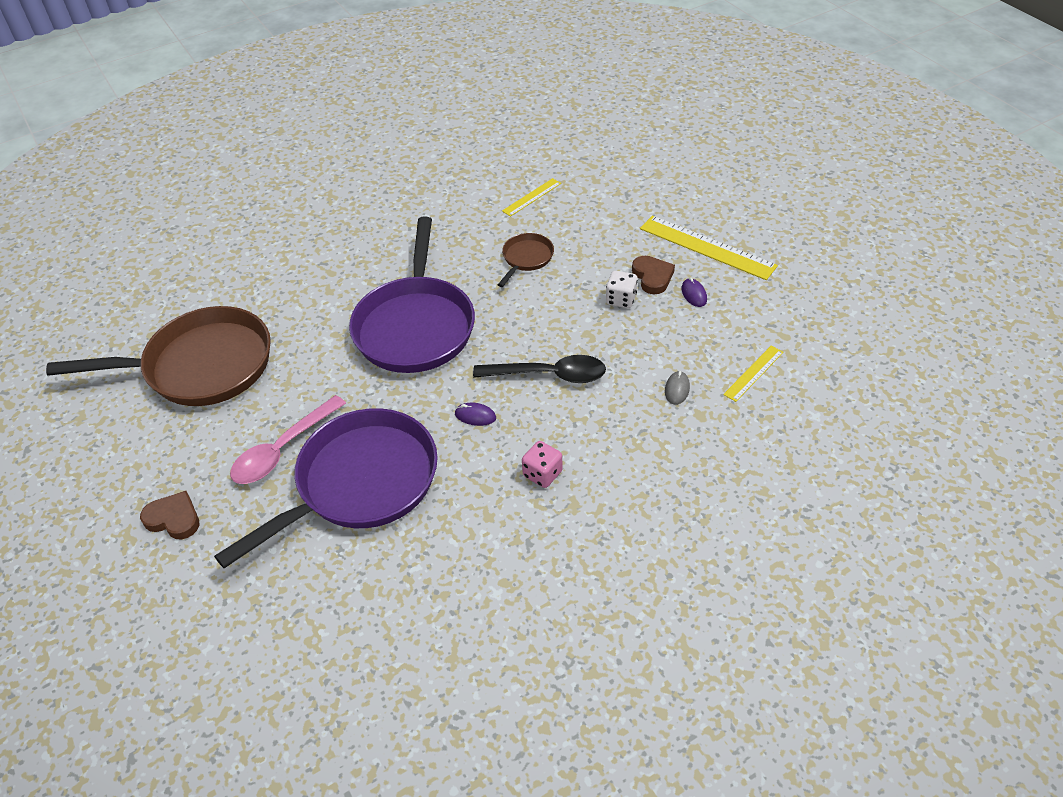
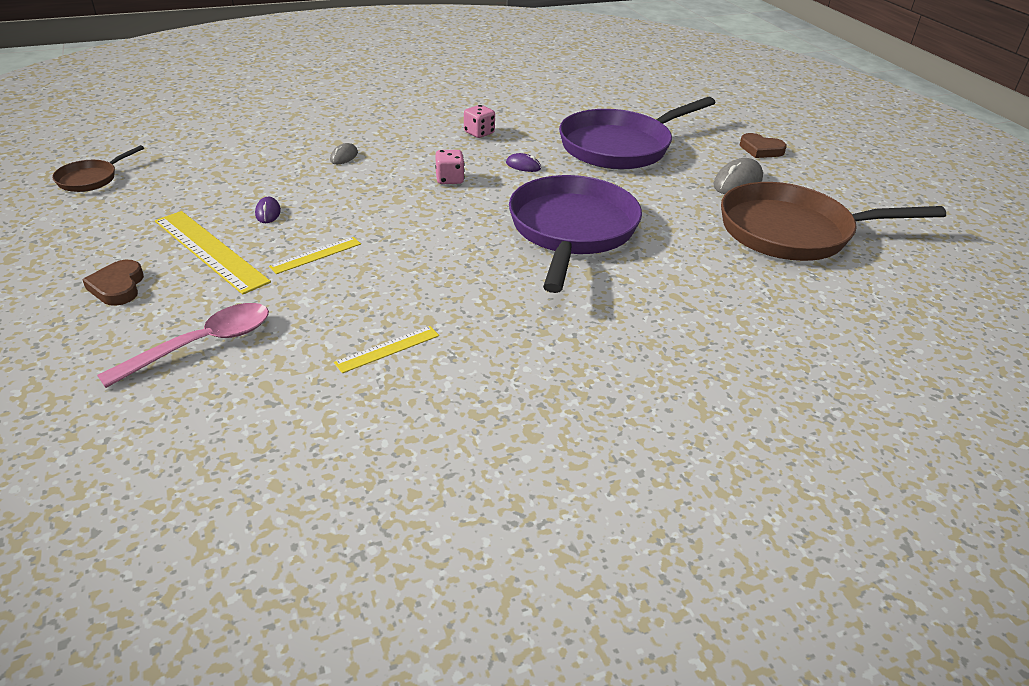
camera: 175 degrees left, 10 degrees down
(229, 438) = (737, 182): none -> grey mouse
(283, 449) = (688, 170): pink spoon -> pink spoon (202, 345)
(526, 258) = (430, 273): brown pan -> brown pan (91, 179)
(549, 375) = (449, 179): black spoon -> pink dice
(621, 299) = (346, 220): white dice -> none
(652, 277) = (297, 233): brown heart -> brown heart (118, 287)
(753, 373) = (270, 156): yellow ruler -> yellow ruler (316, 255)

